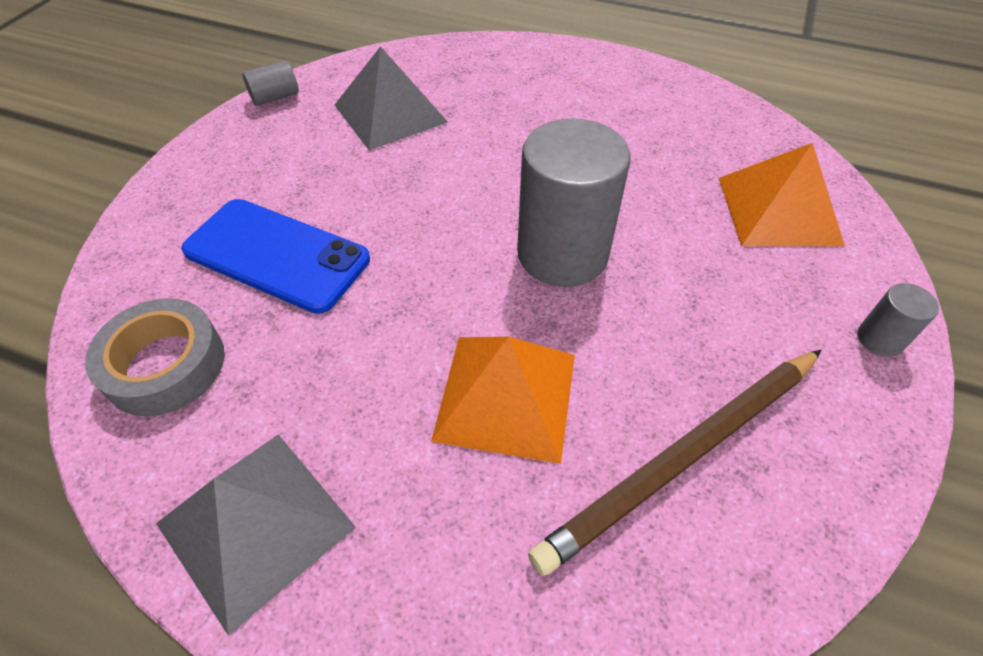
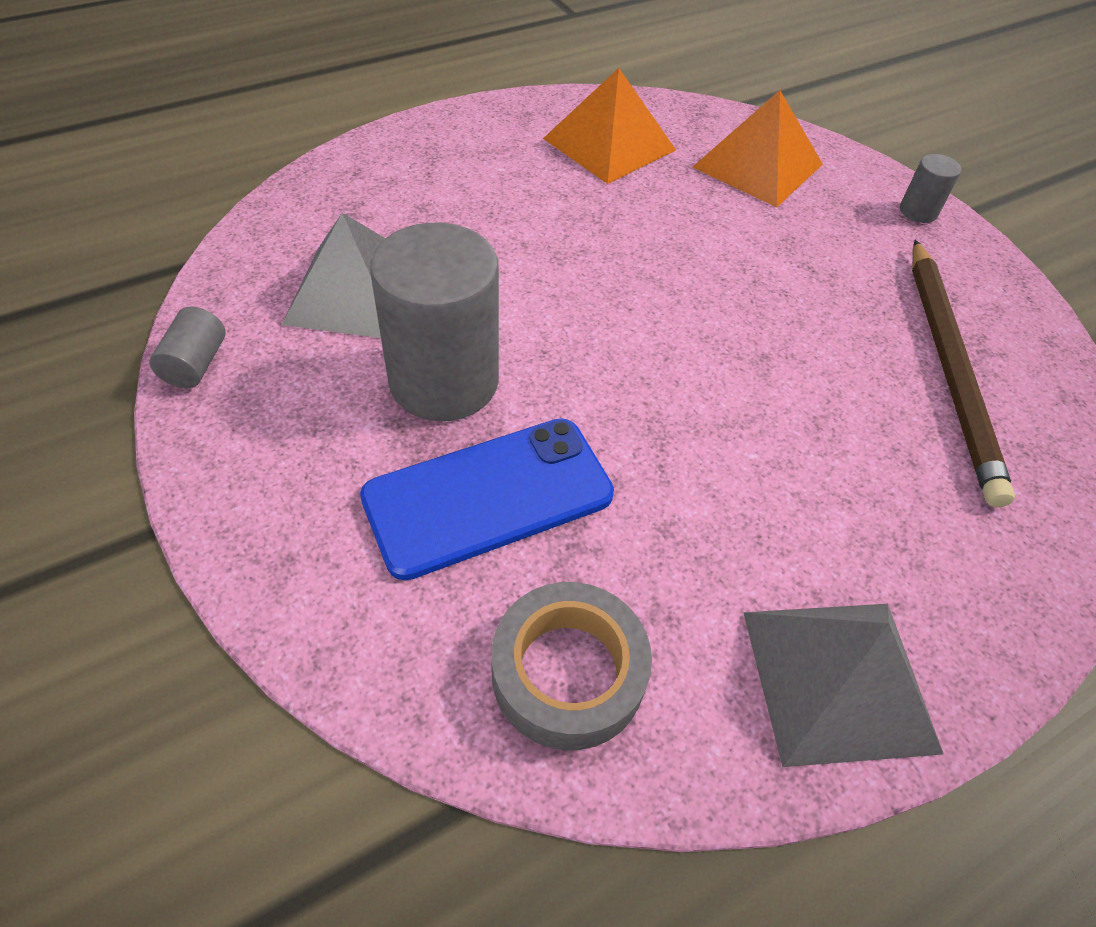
camera: 55 degrees left, 0 degrees up
(506, 396) = (820, 429): orange pyramid -> orange pyramid (609, 144)
(562, 254) = (691, 301): grey cylinder -> grey cylinder (444, 381)

